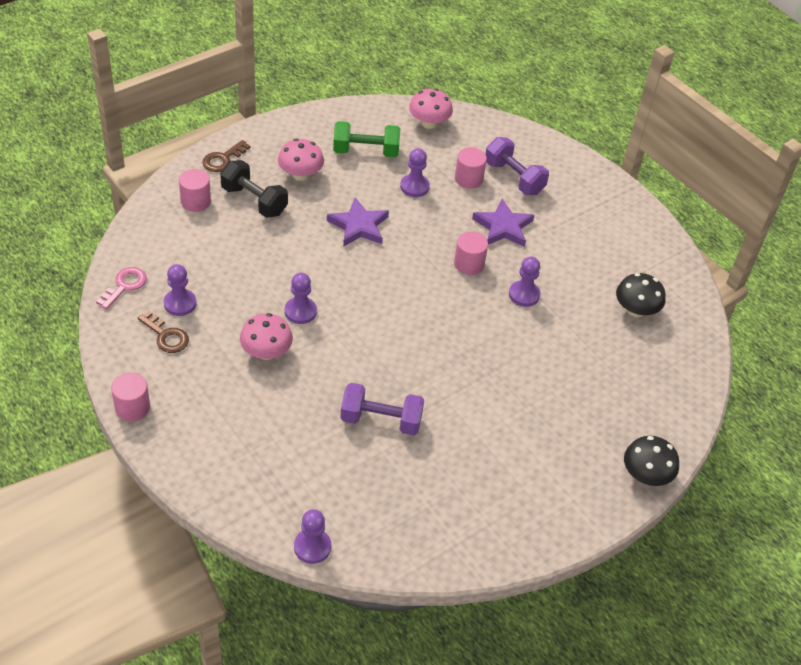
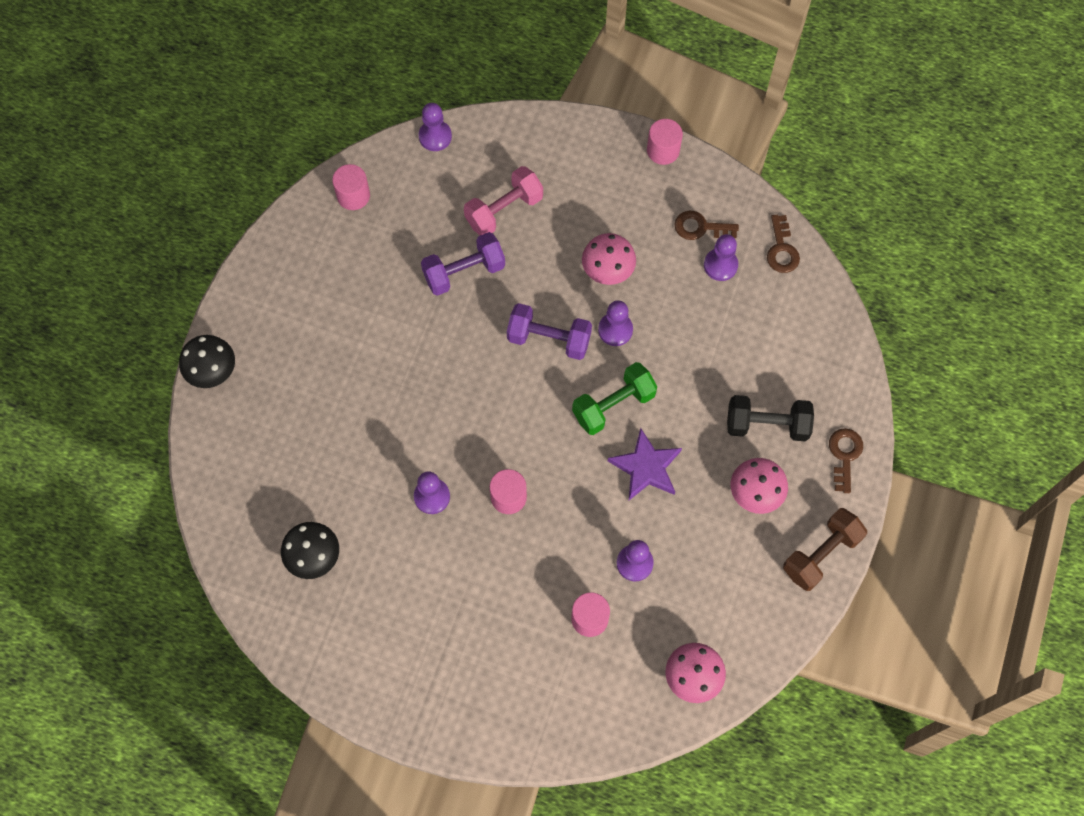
camera: 150 degrees right, 20 degrees up
(124, 286) = (781, 249): pink key -> brown key
(196, 201) = (816, 383): pink cylinder -> pink cylinder (353, 195)
(293, 128) = (821, 554): none -> brown dumbbell
(307, 445) = (504, 210): none -> pink dumbbell
(365, 151) = (722, 577): green dumbbell -> green dumbbell (613, 405)
(503, 227) = (508, 573): purple star -> none
(514, 178) = (544, 657): purple dumbbell -> purple dumbbell (549, 339)

